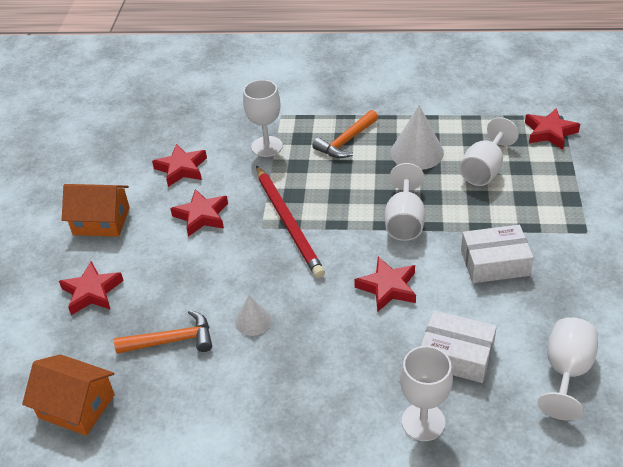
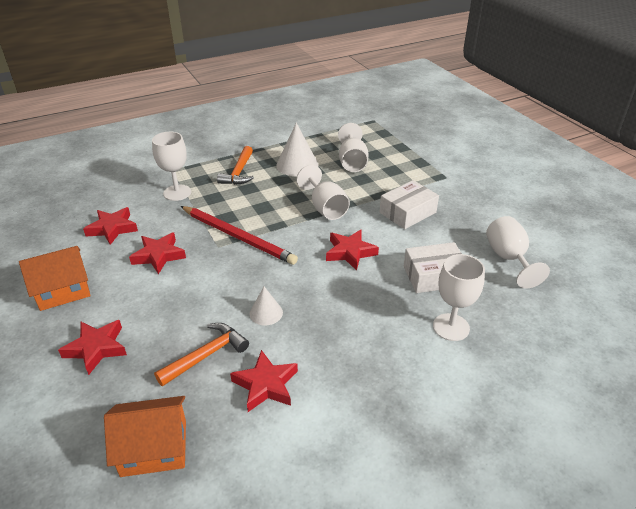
camera: 35 degrees left, 5 degrees down
(549, 132) = (374, 131): red star -> red star (265, 385)

